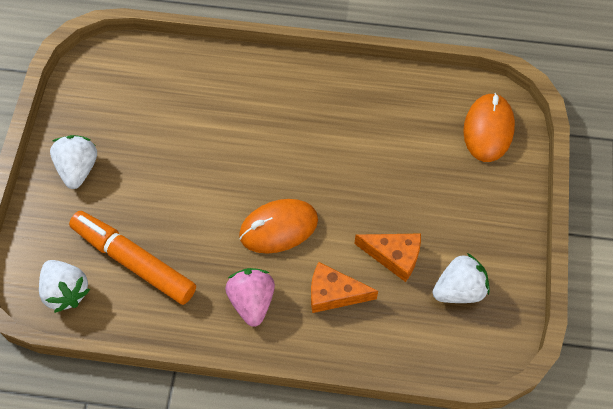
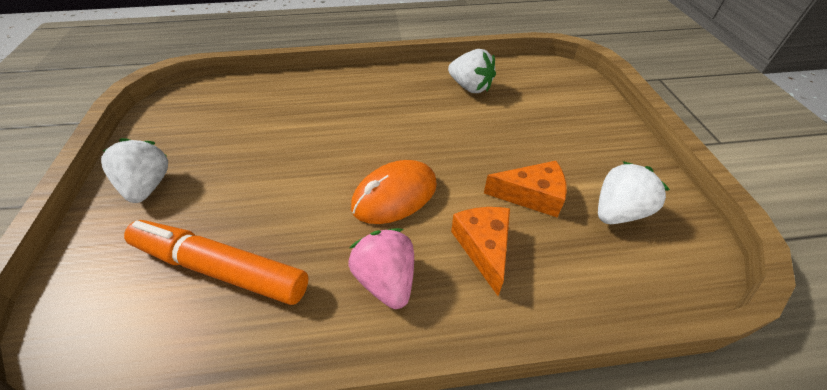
camera: 15 degrees left, 15 degrees down
(66, 291) = (119, 330): white strawberry -> white strawberry (470, 87)
(334, 293) = (483, 247): orange cheese -> orange cheese turned 90 degrees clockwise
(488, 129) = (558, 85): orange mouse -> none

